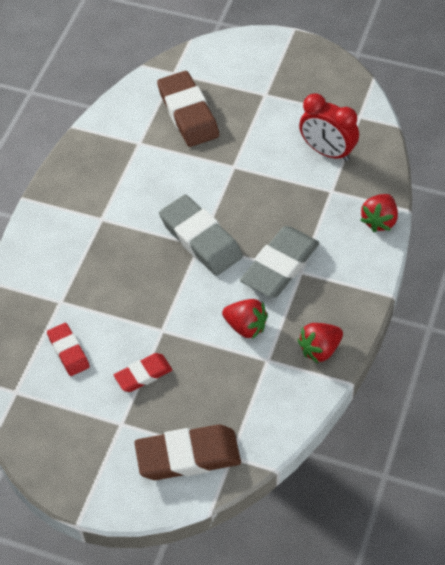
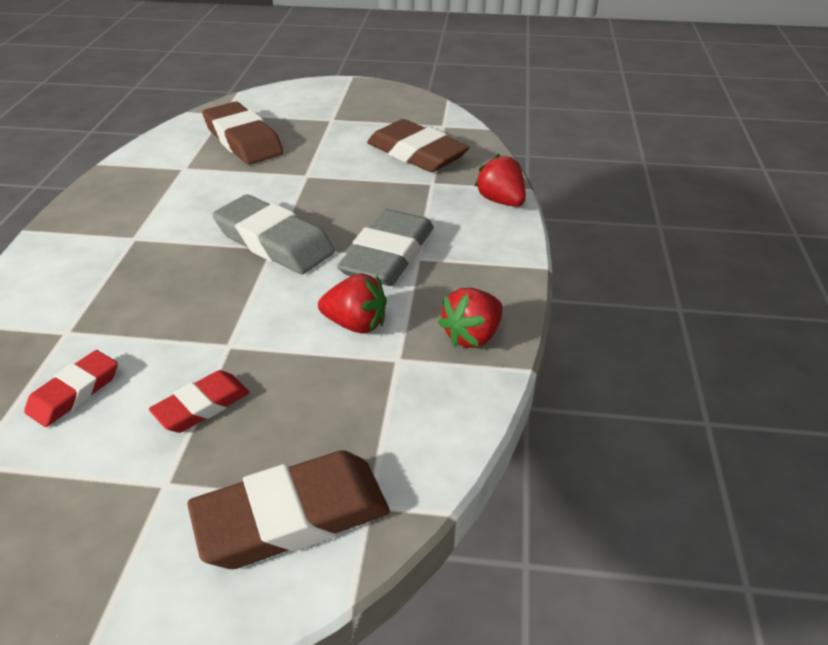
camera: 15 degrees left, 15 degrees down
(68, 351) = (74, 392): red eraser -> red eraser turned 75 degrees clockwise
(327, 152) = (416, 153): red clock -> brown eraser
(379, 221) = (501, 201): red strawberry -> red strawberry turned 135 degrees clockwise

